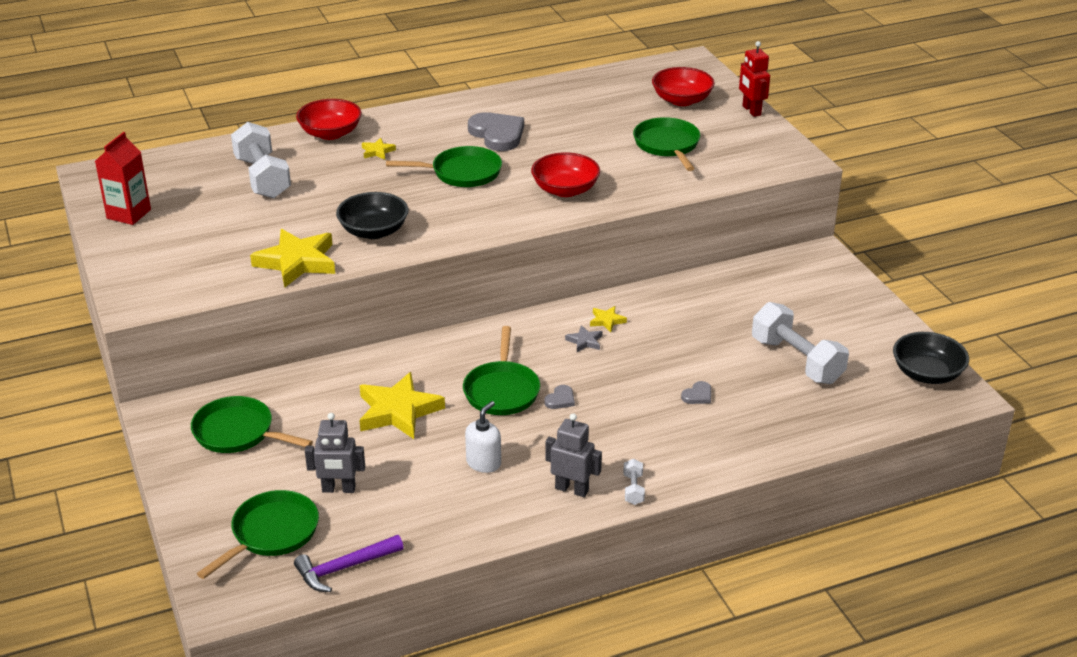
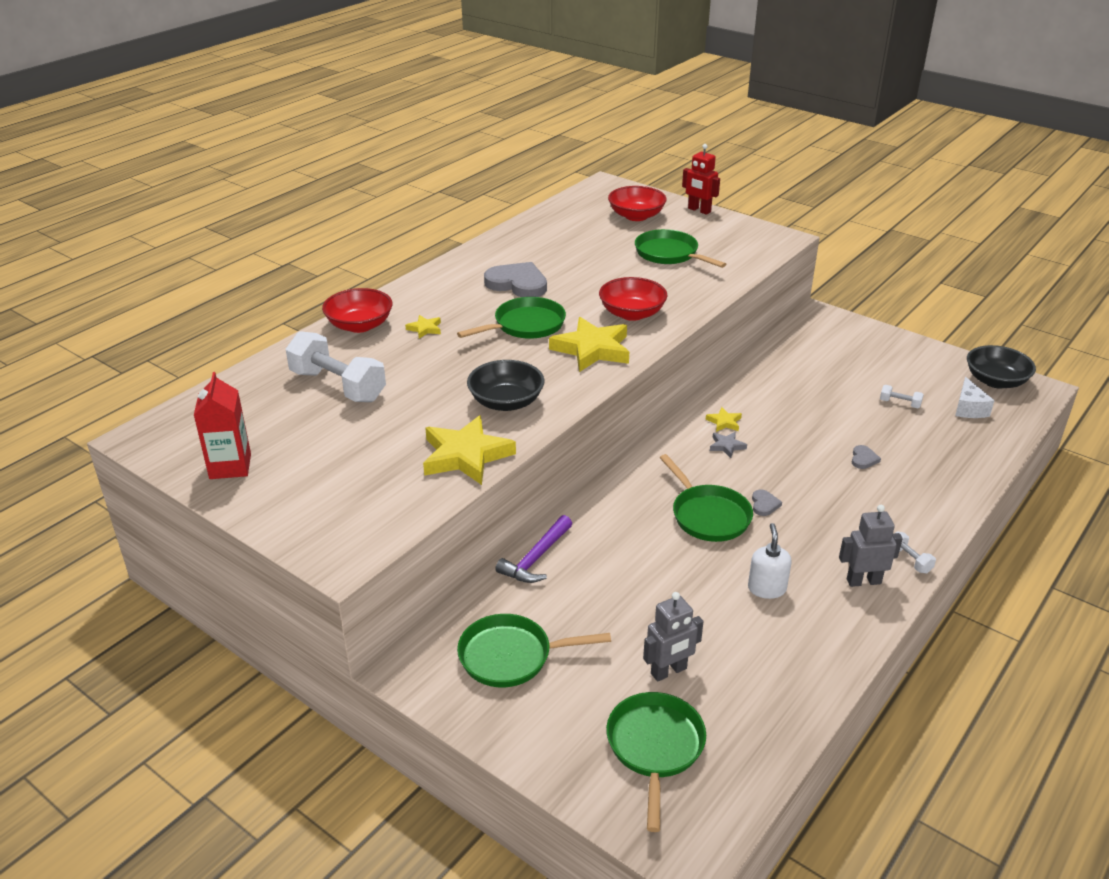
camera: 30 degrees left, 0 degrees up
(344, 568) = (760, 750): purple hammer -> purple hammer (536, 558)
(398, 411) = (640, 571): yellow star -> yellow star (592, 349)
(797, 361) = (899, 403): white dumbbell -> white dumbbell, size x0.43
(862, 388) = (969, 409): none -> white cheese

